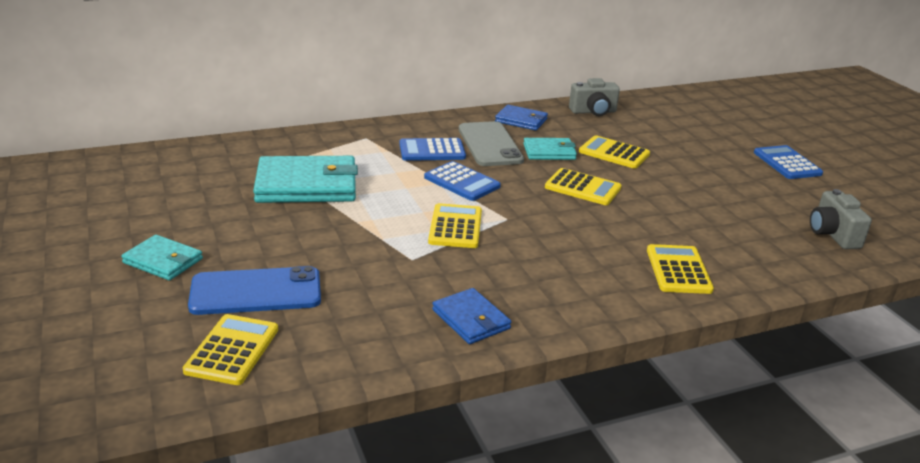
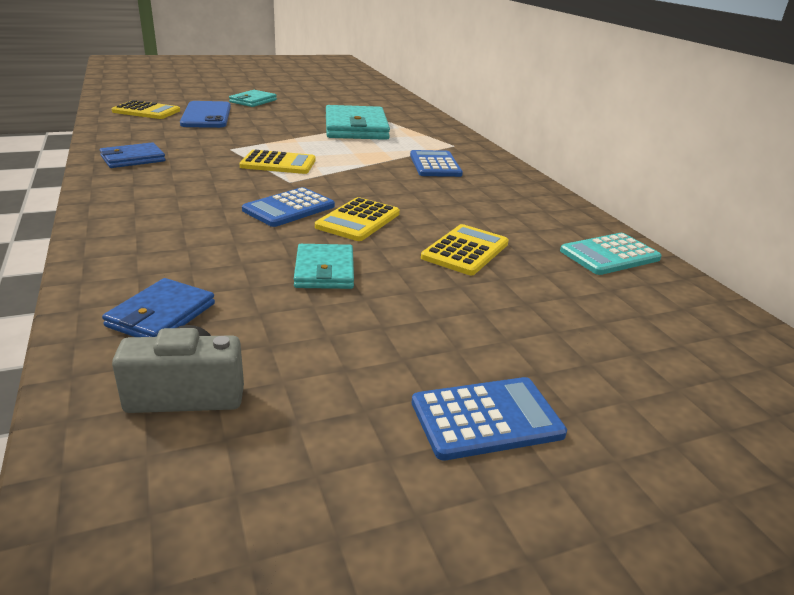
camera: 90 degrees right, 0 degrees up
(462, 182) = (367, 171): blue calculator -> blue calculator (289, 208)
(490, 144) = (461, 188): grey phone -> none
(521, 120) = (542, 208): blue wallet -> blue wallet (161, 315)
(549, 152) = (453, 213): turquoise wallet -> turquoise wallet (324, 270)
(593, 112) = (609, 255): grey camera -> turquoise calculator
(678, 270) = (154, 244): yellow calculator -> none

